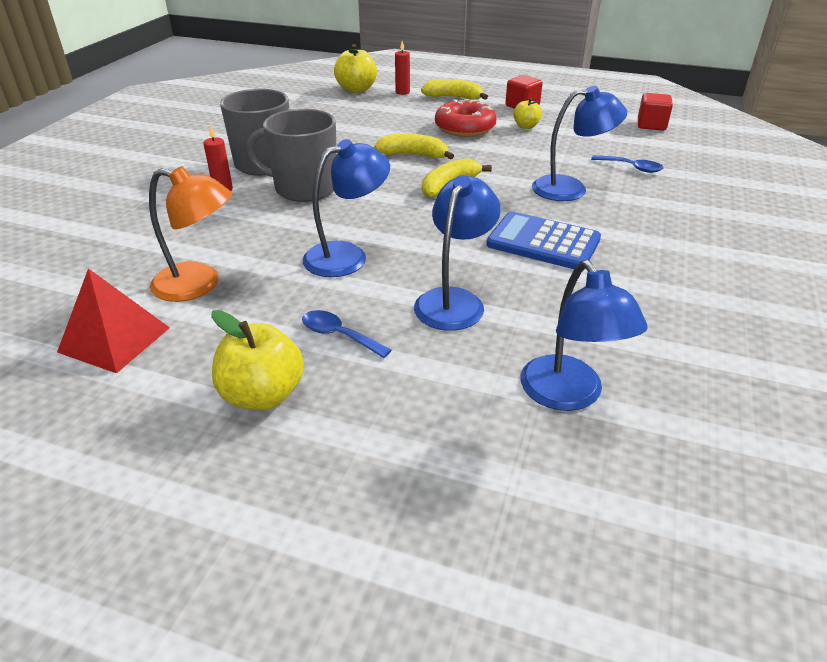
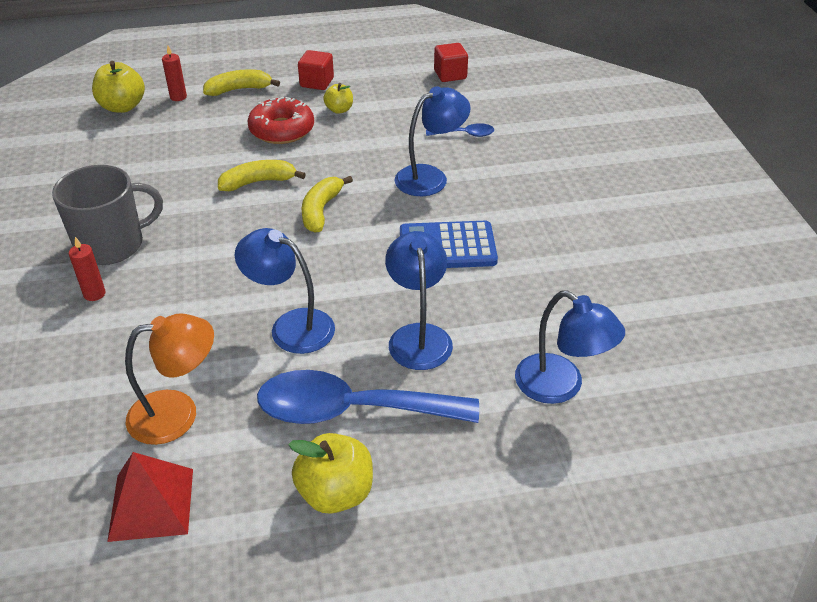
camera: 30 degrees left, 5 degrees up
(304, 188) = (181, 262): grey mug -> none
(338, 335) = (351, 410): blue spoon -> blue spoon, size x2.29
(347, 256) = (291, 326): blue lamp -> blue lamp turned 90 degrees counterclockwise

